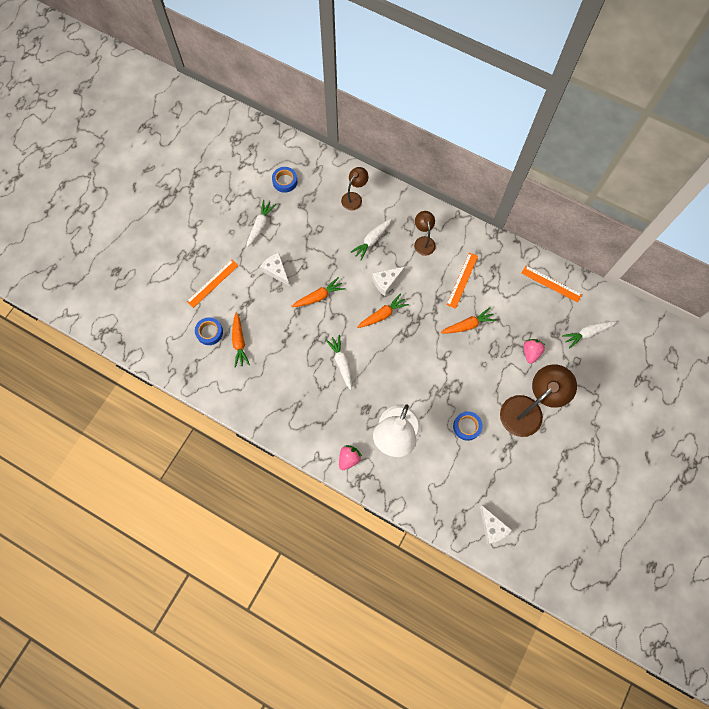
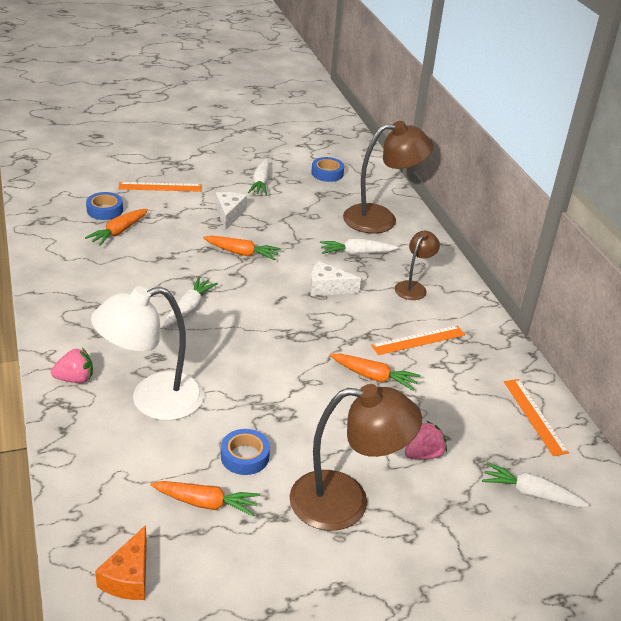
camera: 40 degrees right, 35 degrees down
(260, 225) = (260, 183): white carrot -> white carrot turned 120 degrees clockwise
(354, 198) = (381, 219): brown lamp -> brown lamp, size x1.84
(382, 314) = (287, 306): orange carrot -> orange carrot (206, 503)
(492, 527) = (129, 577): white cheese -> orange cheese

